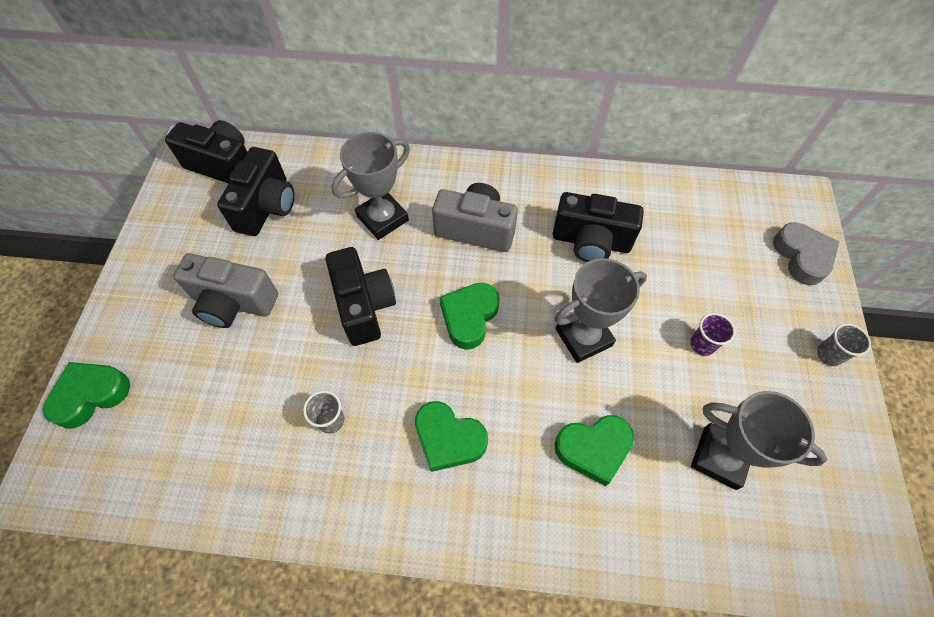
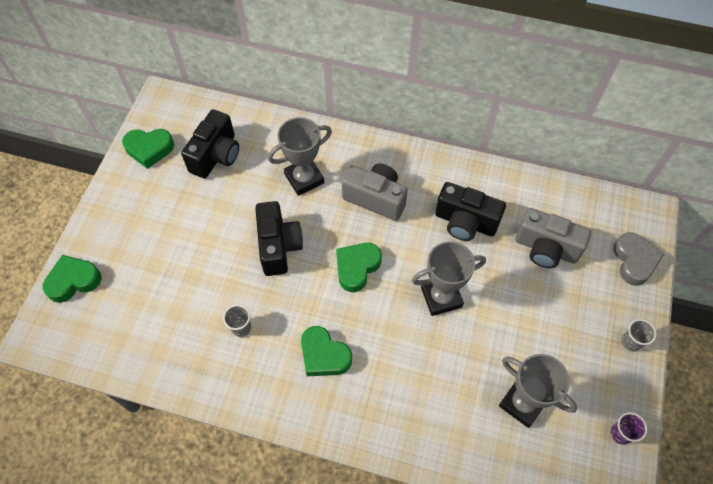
camera: 10 degrees right, 0 degrees up
(223, 166) = (187, 116): black camera -> none
(234, 303) = (182, 228): grey camera -> grey camera (546, 249)
(593, 449) = (429, 381): green heart -> green heart (149, 149)
(702, 344) = (532, 318): purple cup -> purple cup (620, 433)

